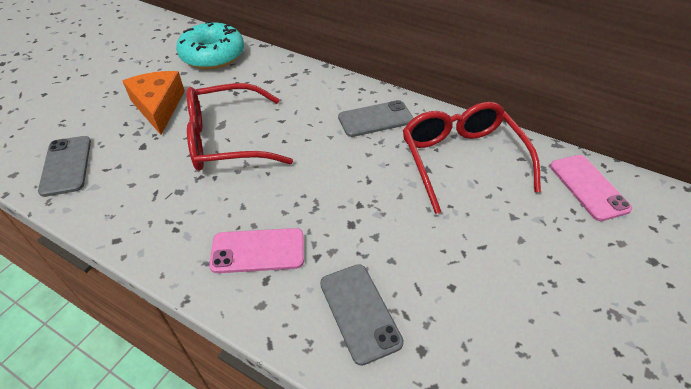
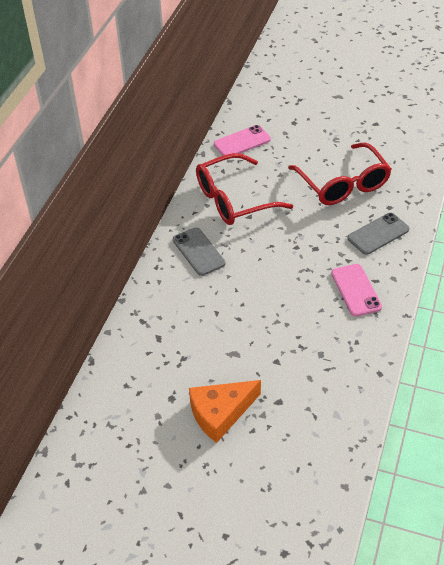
camera: 100 degrees left, 0 degrees up
(66, 165) = (321, 448): grey phone -> none
(213, 55) = (120, 400): turquoise donut -> none
(226, 140) = (252, 343): red glasses -> red glasses (343, 184)

